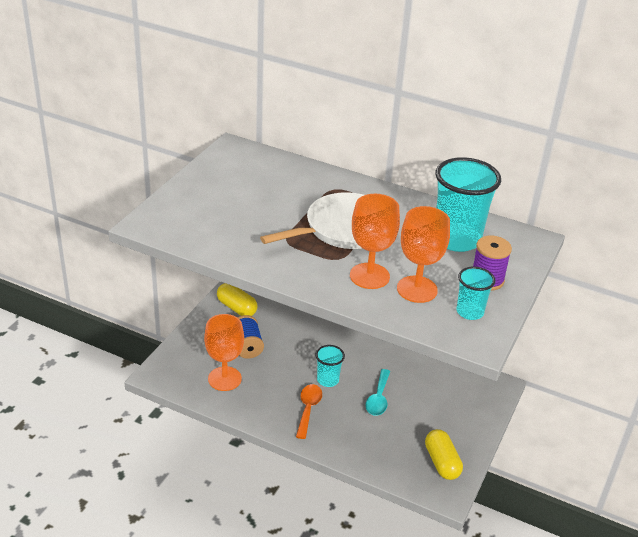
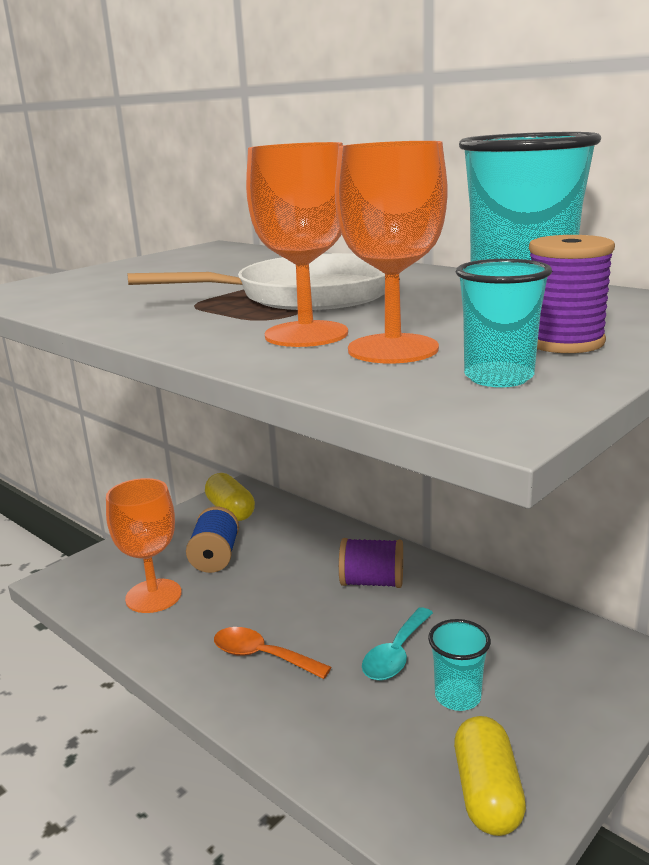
camera: 20 degrees right, 15 degrees down
(308, 409) = (261, 656): orange spoon -> orange spoon turned 90 degrees counterclockwise
(328, 380) = (318, 615): turquoise cup -> turquoise cup (457, 697)
(349, 354) = (372, 582): none -> purple spool

